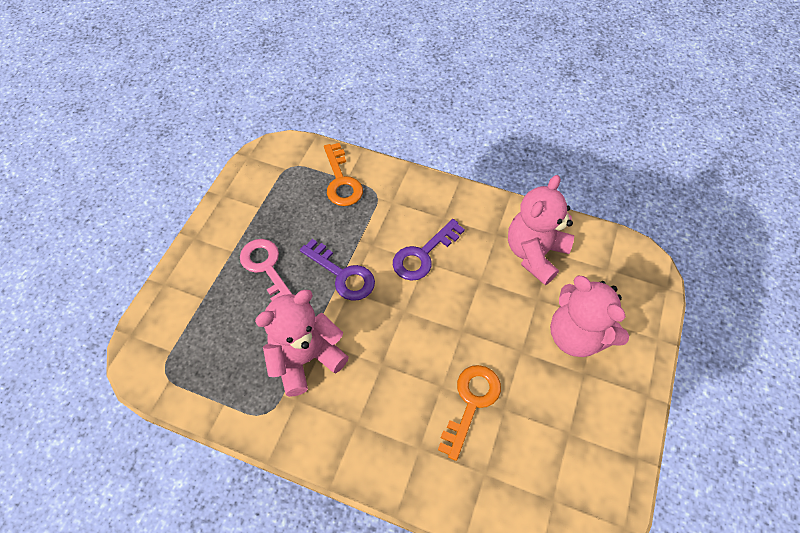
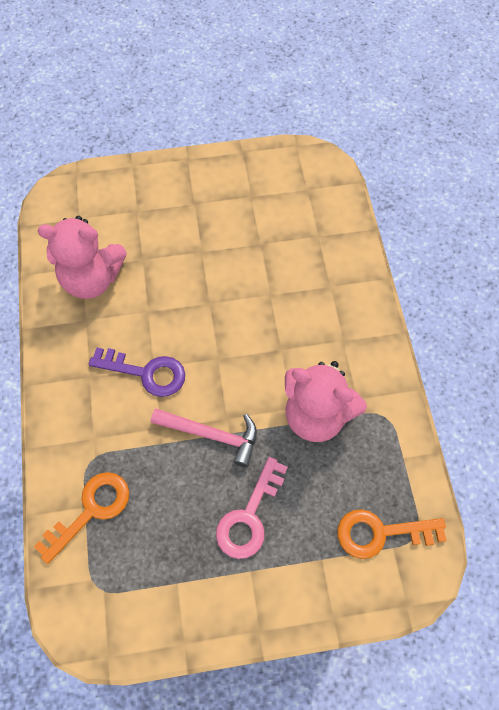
camera: 120 degrees left, 5 degrees up
(342, 274) = (212, 435): purple key -> pink hammer
(471, 403) = (270, 267): orange key -> orange key (381, 533)
(576, 335) = (162, 219): pink teddy bear -> none

